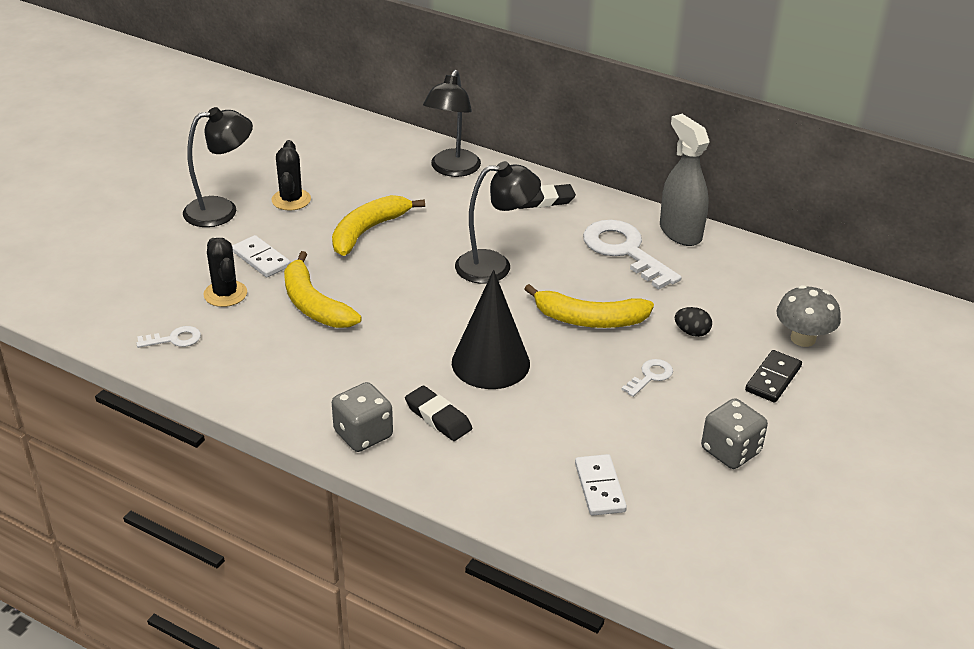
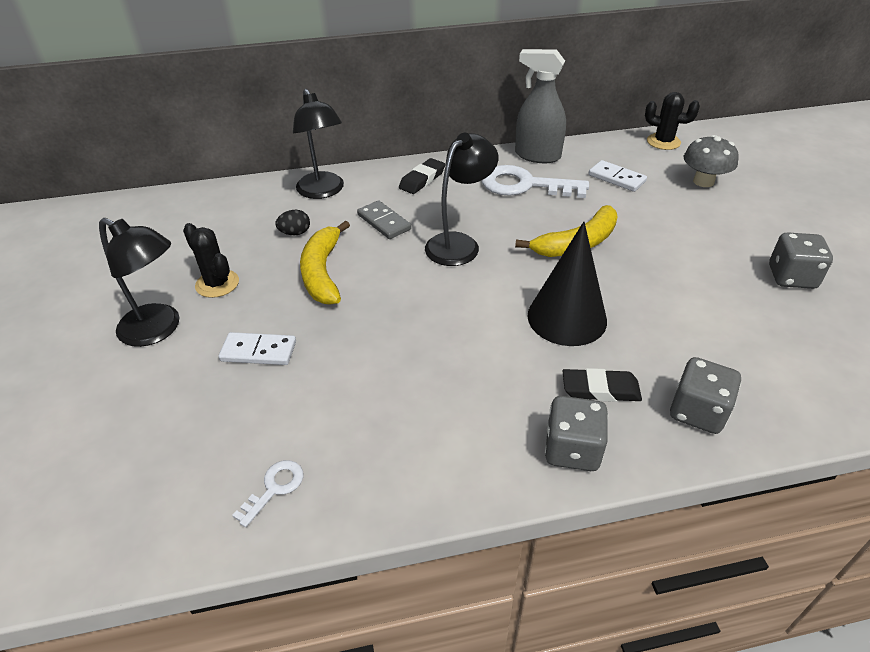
camera: 40 degrees left, 5 degrees up
(222, 210) = (159, 330): black lamp -> black lamp turned 90 degrees clockwise
(225, 294) = (267, 406): black cactus -> black cactus (663, 142)
(314, 304) = (364, 362): yellow banana -> none
(463, 218) = (384, 222): none -> grey domino
(481, 473) = (697, 412): none -> grey dice
(600, 487) = (777, 361): white domino -> white domino (616, 178)
(650, 376) = (672, 258): white key -> none
(691, 332) = (645, 214): black egg -> black egg (295, 233)
(773, 379) = (732, 215): black domino -> none

